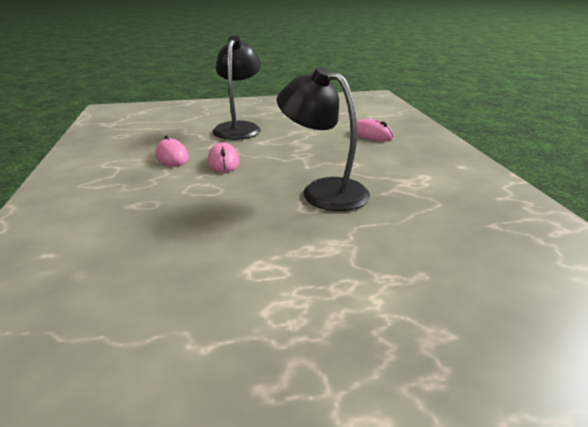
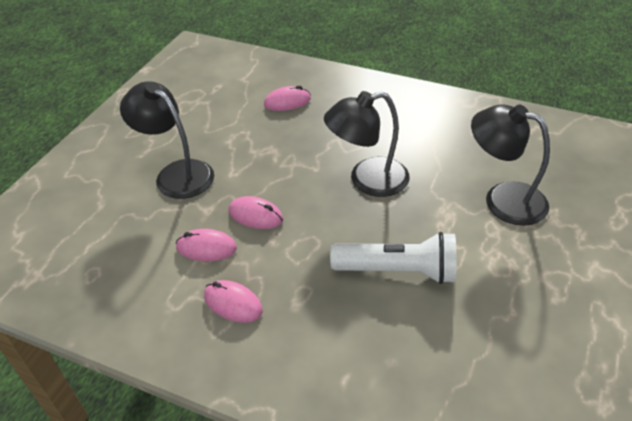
camera: 55 degrees left, 15 degrees up
(118, 181) = (233, 303): none -> pink mouse
(212, 241) = (398, 271): none -> white flashlight
(407, 279) = (503, 199): none -> black lamp

